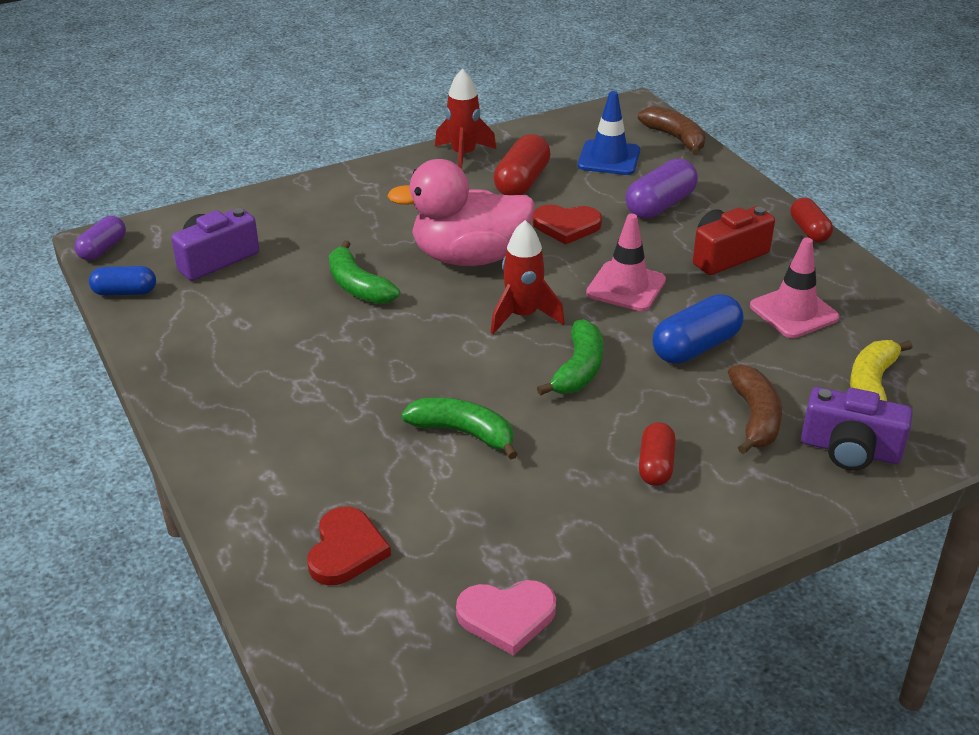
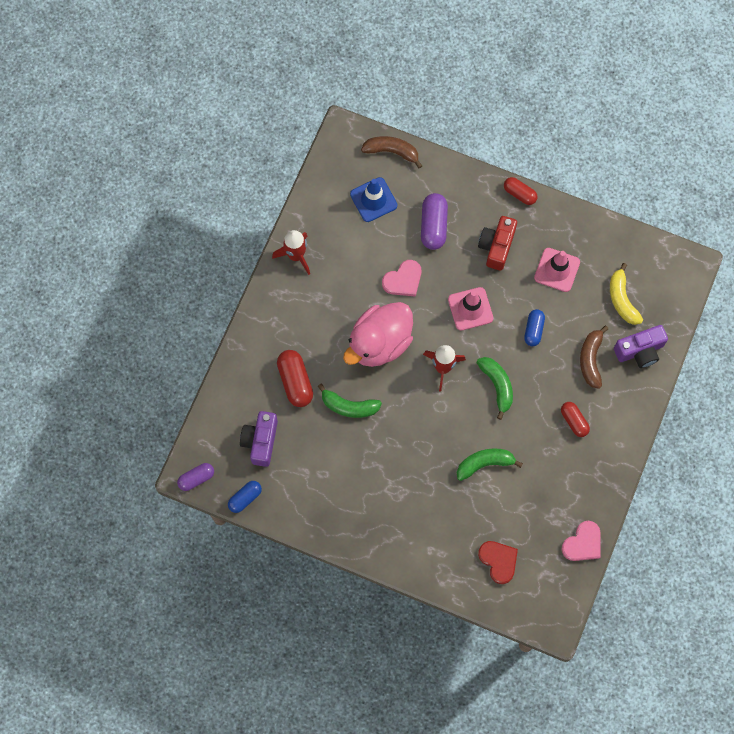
camera: 40 degrees left, 35 degrees up
(102, 249) = (196, 478): purple capsule -> purple capsule turned 75 degrees clockwise
(522, 182) = (348, 258): red capsule -> red capsule (295, 381)
(566, 226) = (403, 280): red heart -> pink heart
(695, 347) = (533, 330): blue capsule -> blue capsule, size x0.65
(755, 418) = (591, 359): brown banana -> brown banana turned 135 degrees counterclockwise

